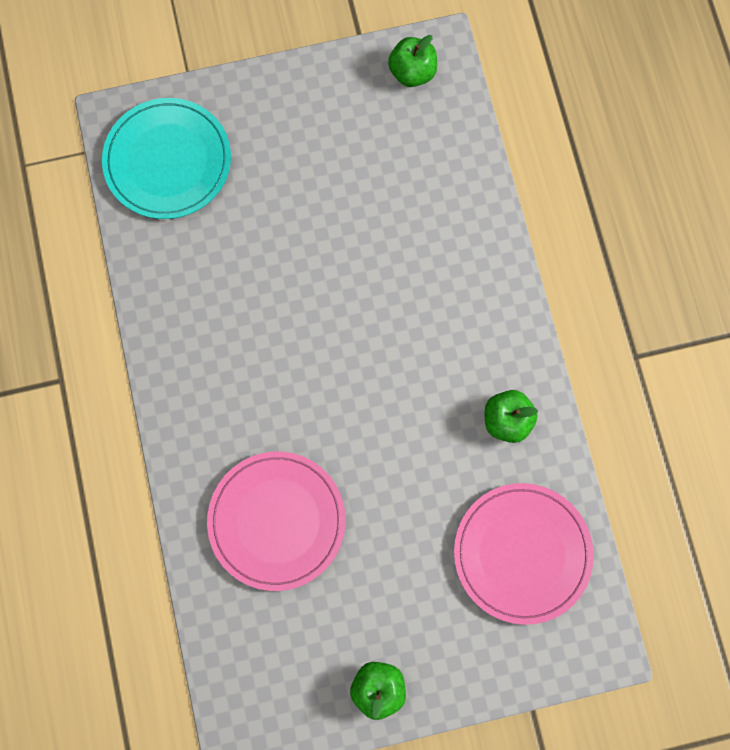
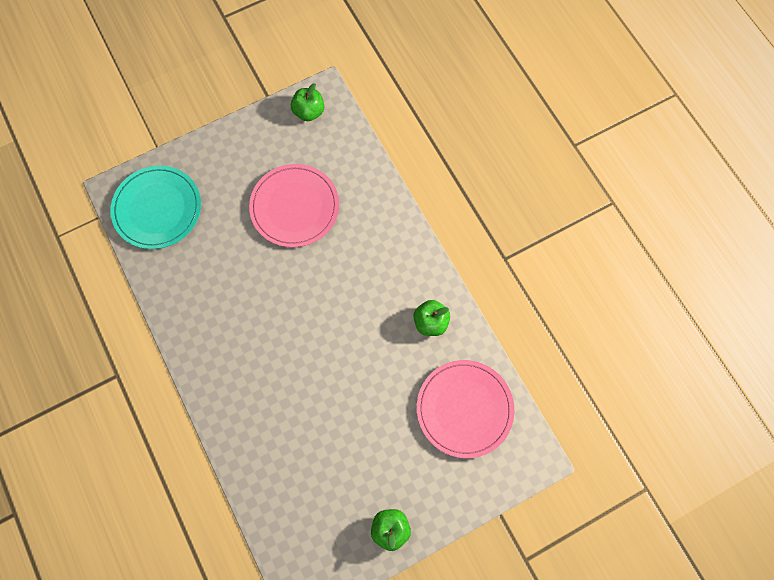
camera: 15 degrees left, 5 degrees down
(277, 521) = (291, 432): pink plate -> pink plate (294, 207)

